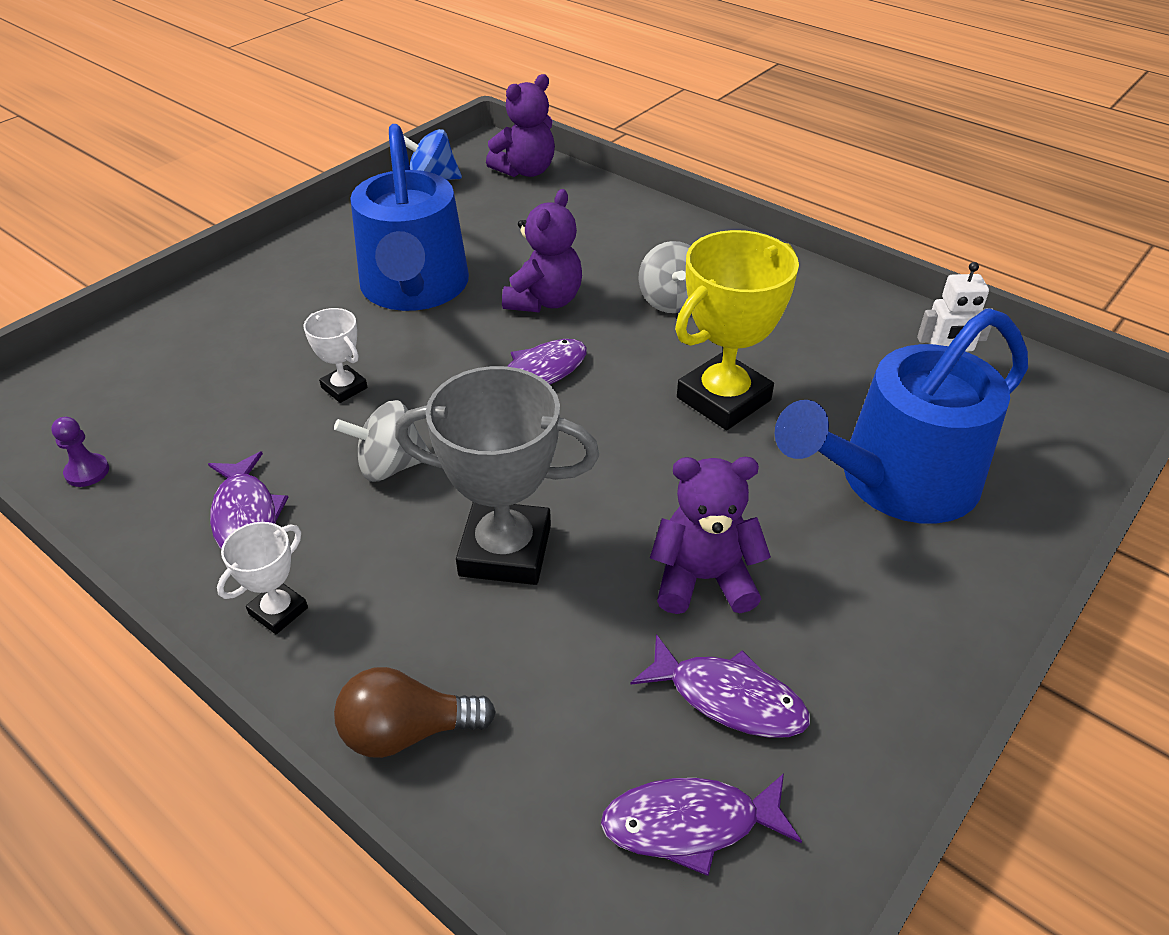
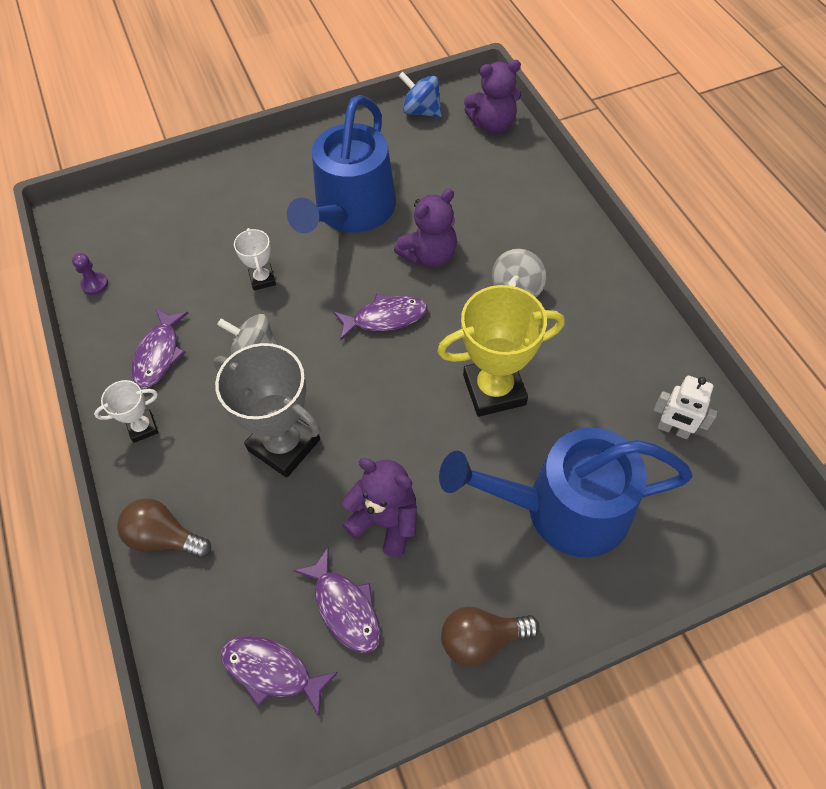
camera: 30 degrees right, 15 degrees up
(922, 653) = (482, 639): none -> brown light bulb

